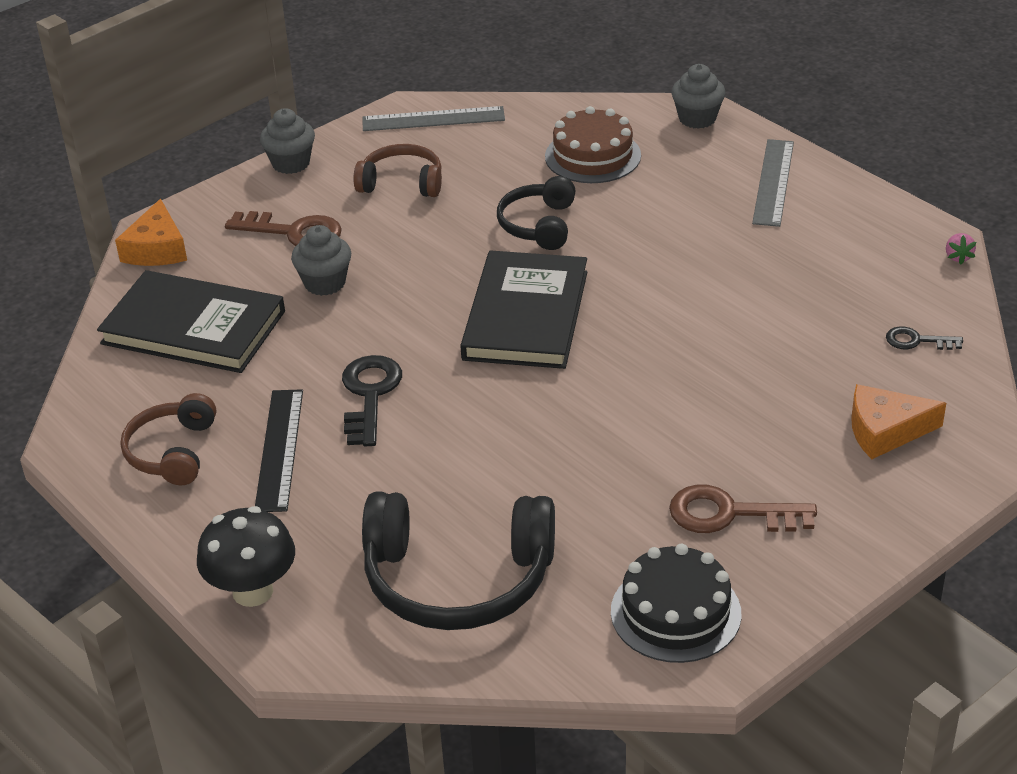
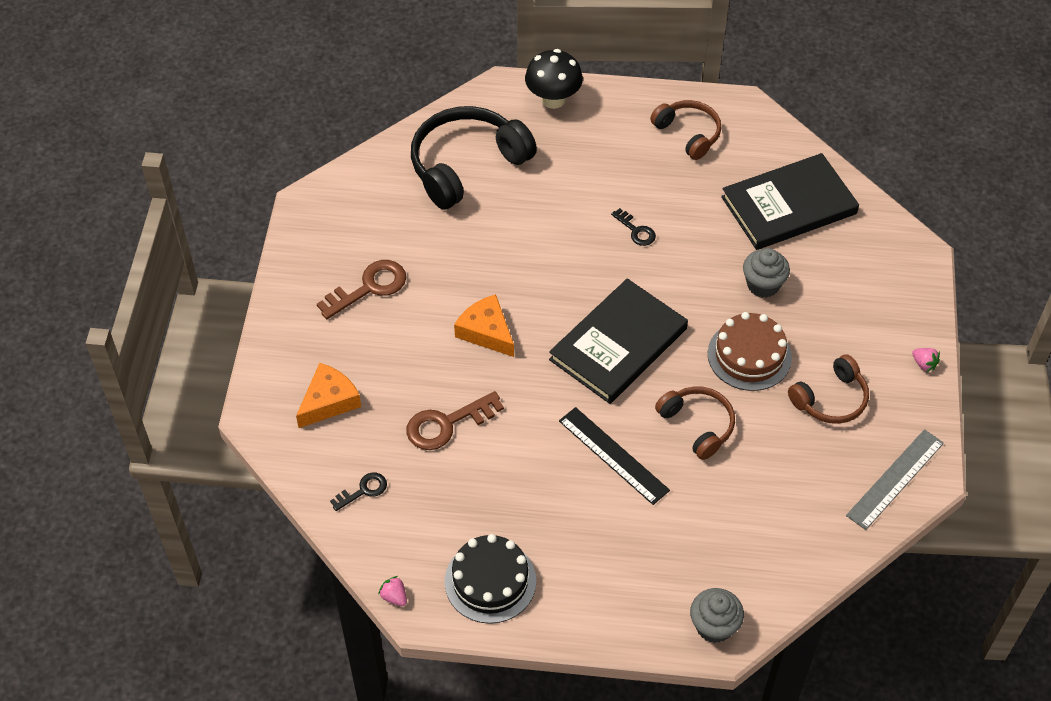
camera: 135 degrees right, 15 degrees up
(157, 249) = (893, 240): orange cheese -> orange cheese (486, 332)
(279, 449) = (639, 170): black ruler -> black ruler (613, 455)
(291, 163) = (924, 364): grey cupcake -> pink strawberry
(294, 232) = (836, 309): brown key -> brown key (447, 424)
(369, 395) = (636, 230): black key -> black key, size x0.57
(526, 315) = (618, 344): black book -> black book turned 75 degrees clockwise
(539, 225) = (697, 425): black headphones -> brown headphones
(592, 156) = (740, 522): brown cake -> brown cake (749, 355)
(675, 612) = (346, 216): black cake -> black cake (490, 581)
(773, 182) = (588, 588): grey ruler -> none

